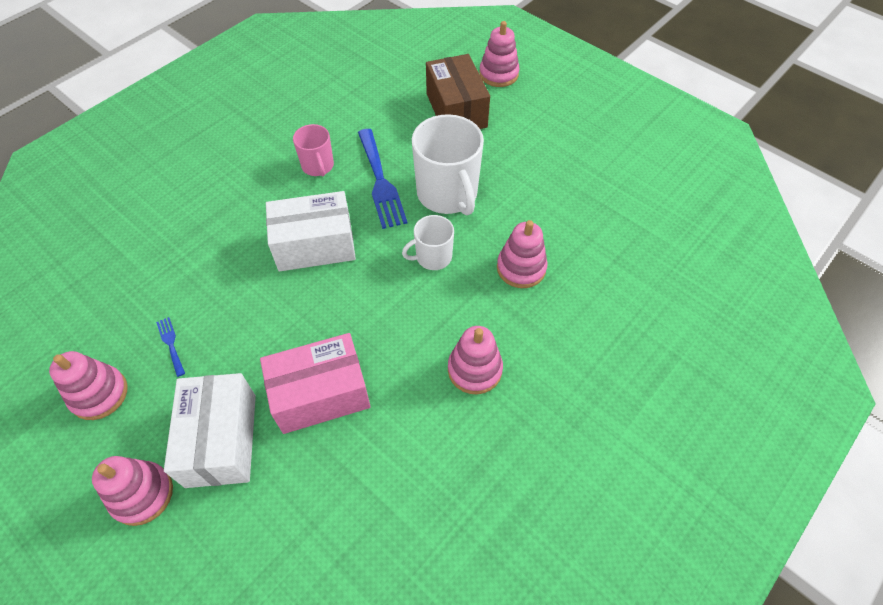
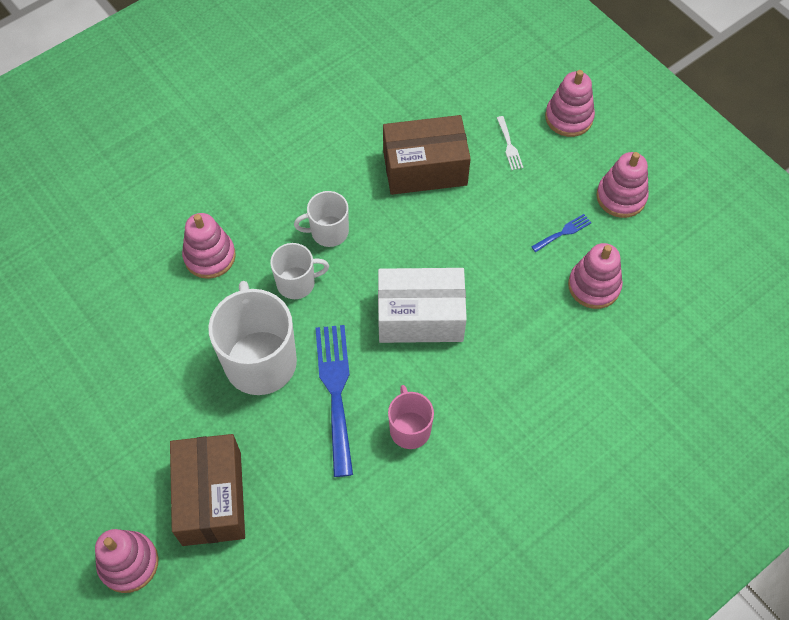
camera: 170 degrees left, 5 degrees up
(171, 344) = (563, 232): blue fork -> blue fork turned 105 degrees counterclockwise
(221, 440) = (509, 146): white box -> white fork
(321, 394) = (425, 168): pink box -> brown box
(413, 308) = (328, 232): none -> white mug
(474, 369) = (286, 168): pink stacking toy -> pink stacking toy (594, 286)

